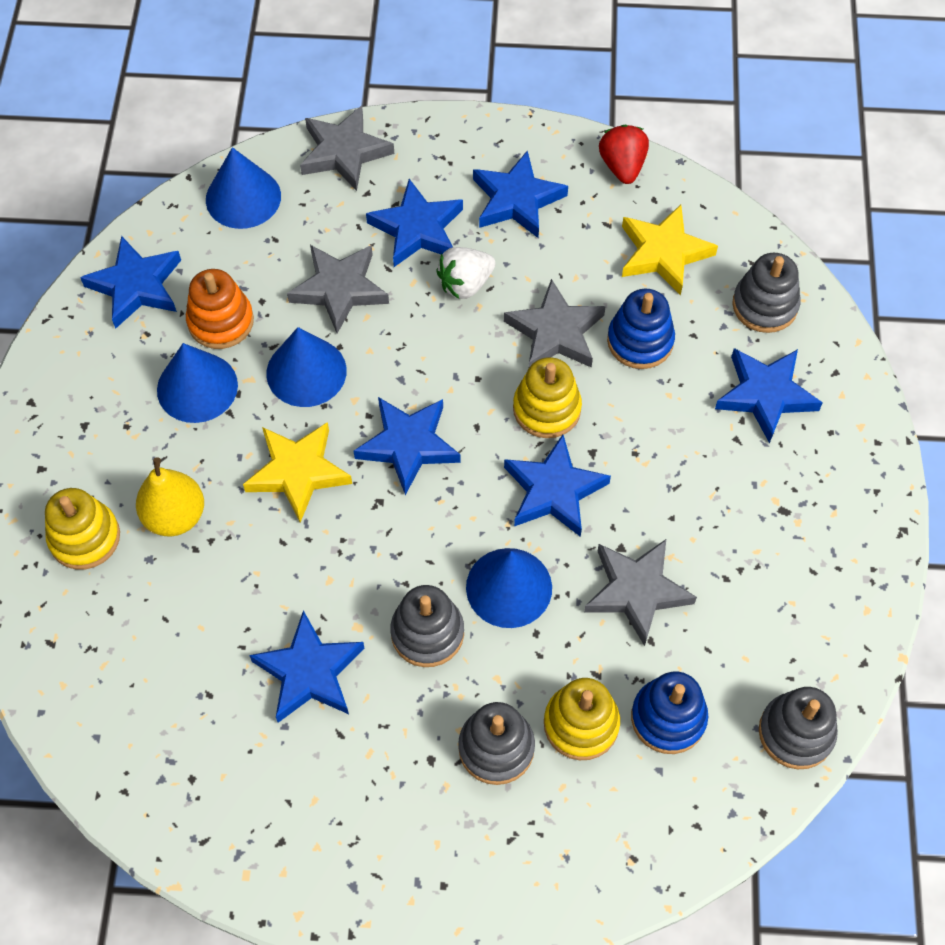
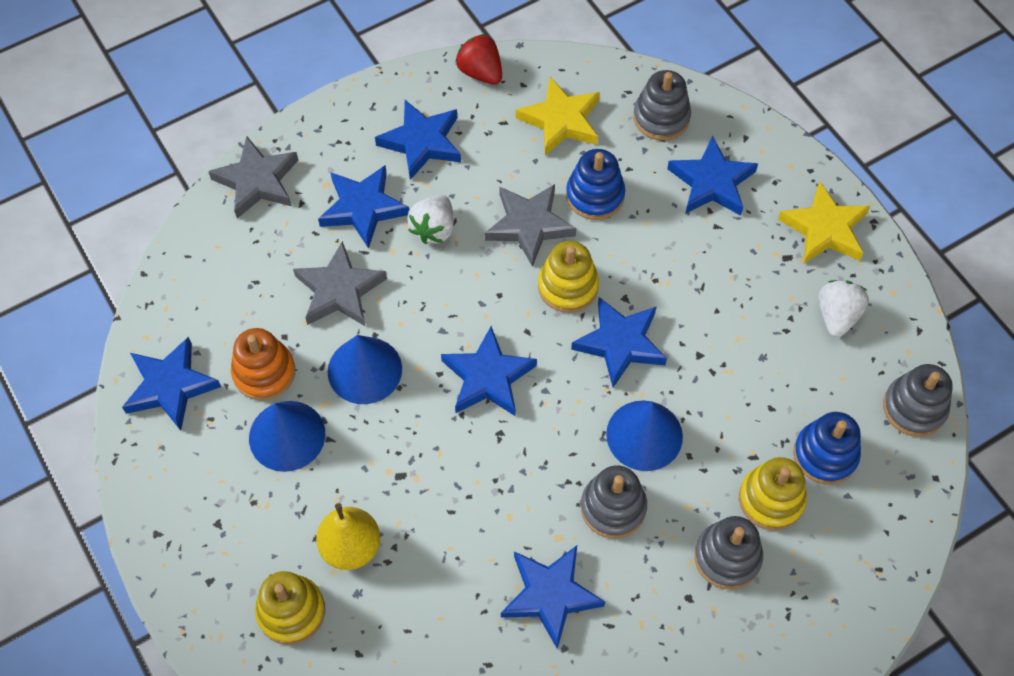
camera: 35 degrees left, 0 degrees up
(243, 197) = (203, 264): blue cone -> none
(298, 472) = (420, 451): yellow star -> yellow star (825, 229)
(637, 591) = (734, 379): grey star -> none
(789, 596) = (837, 316): none -> white strawberry

